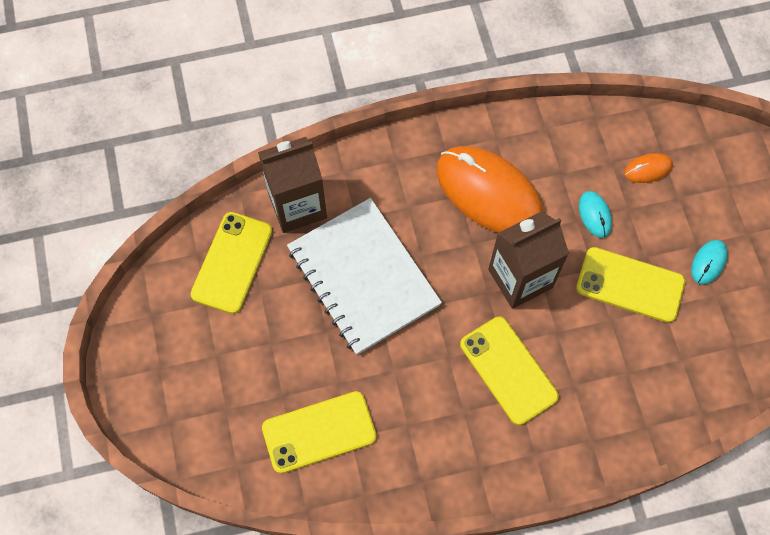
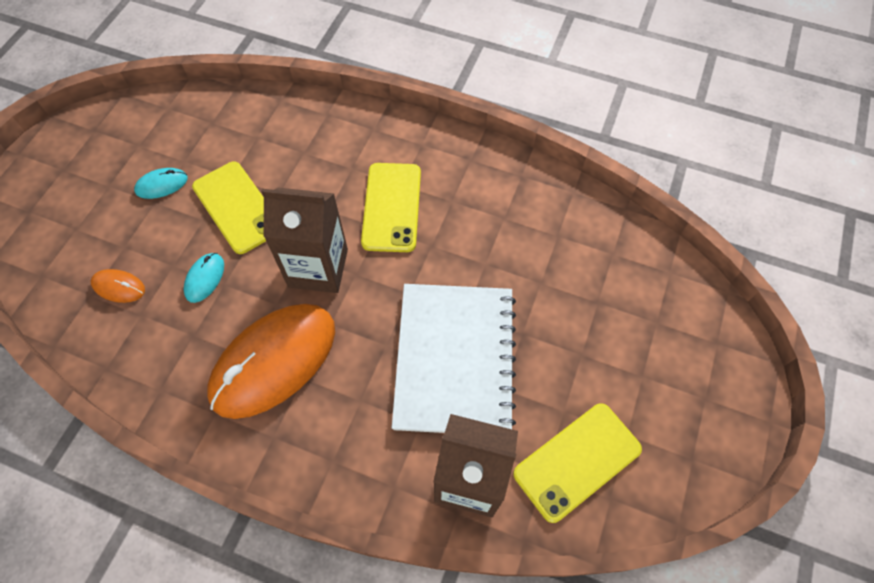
camera: 145 degrees left, 5 degrees down
(319, 432) = (582, 255): yellow phone -> none
(489, 193) = (274, 361): orange mouse -> orange mouse turned 60 degrees clockwise

